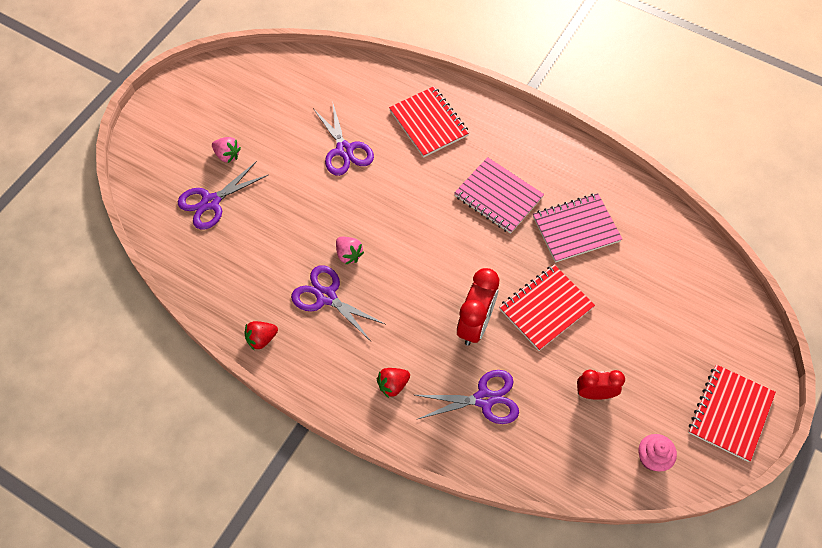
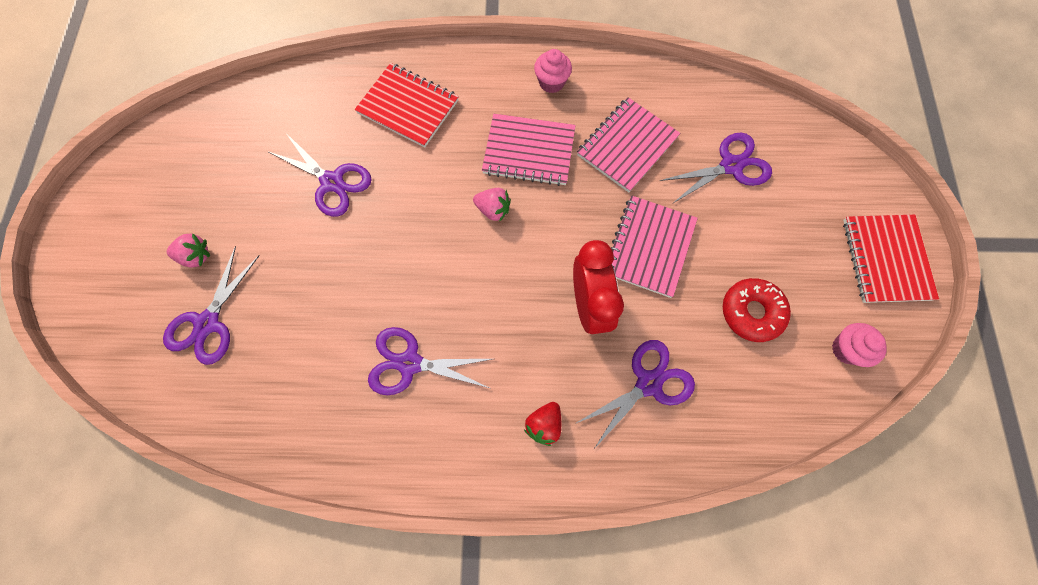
camera: 30 degrees left, 10 degrees up
(261, 339) = (364, 456): red strawberry -> none
(349, 254) = (407, 300): pink strawberry -> pink strawberry (493, 210)
(546, 308) = (649, 247): red notebook -> pink notebook
(547, 155) = (551, 82): none -> pink cupcake
(594, 393) = (751, 312): red clock -> red donut
(649, 283) = (731, 166): none -> purple scissors

